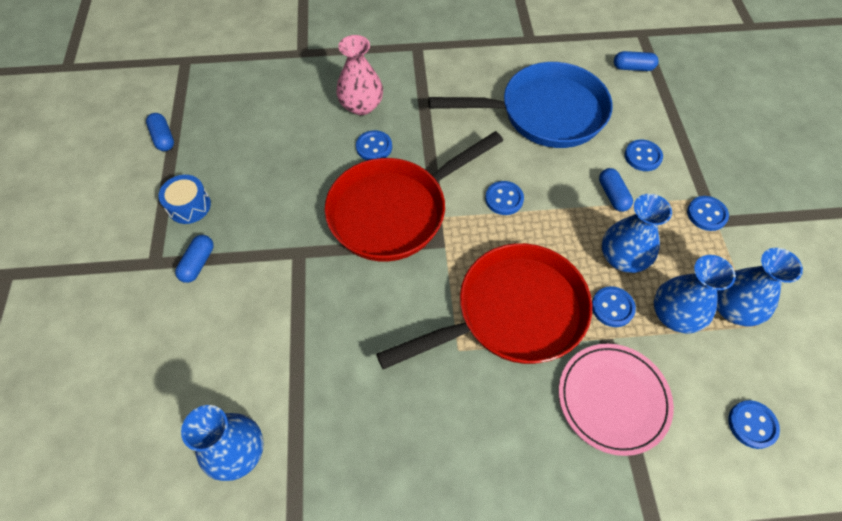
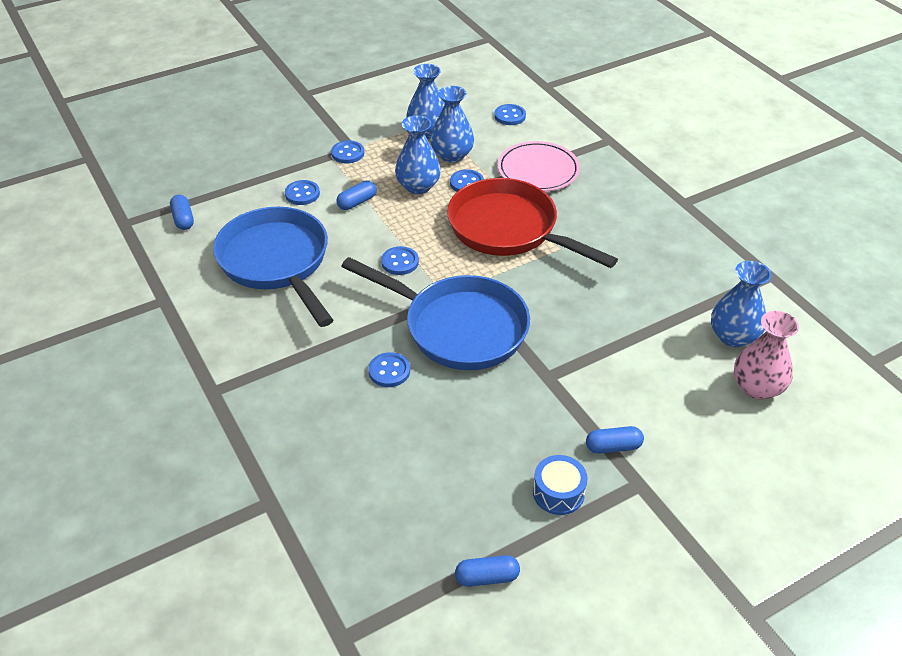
camera: 115 degrees left, 15 degrees down
(163, 138) = (487, 577): blue capsule -> blue capsule turned 45 degrees clockwise
(361, 105) = (335, 404): pink vase -> pink vase (757, 387)
(394, 211) = (459, 327): red pan -> blue pan

